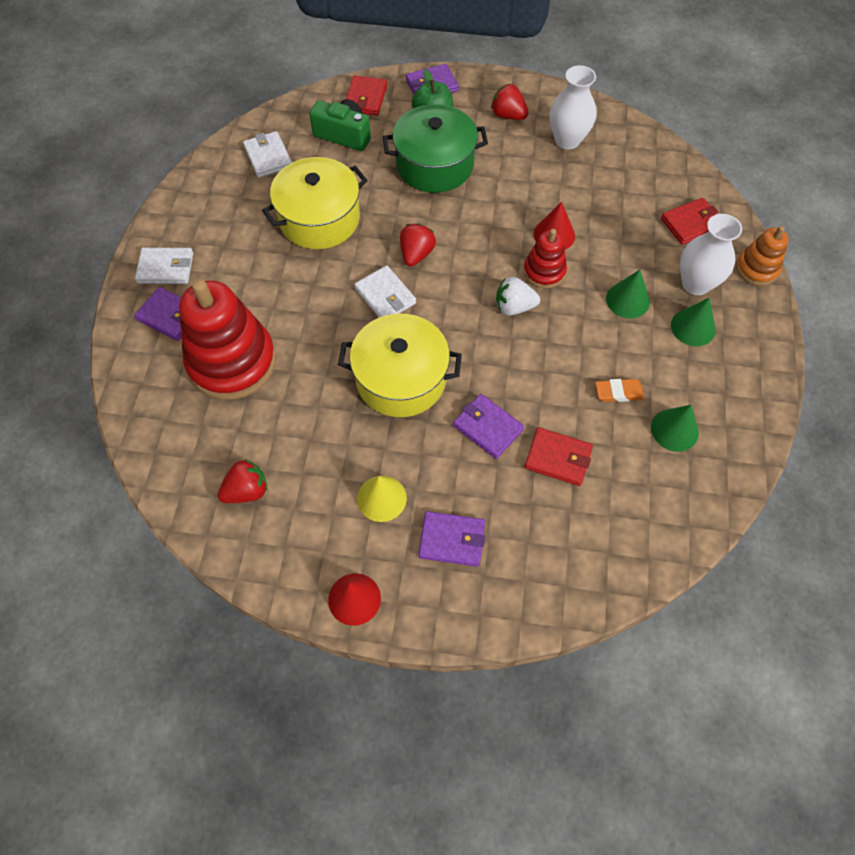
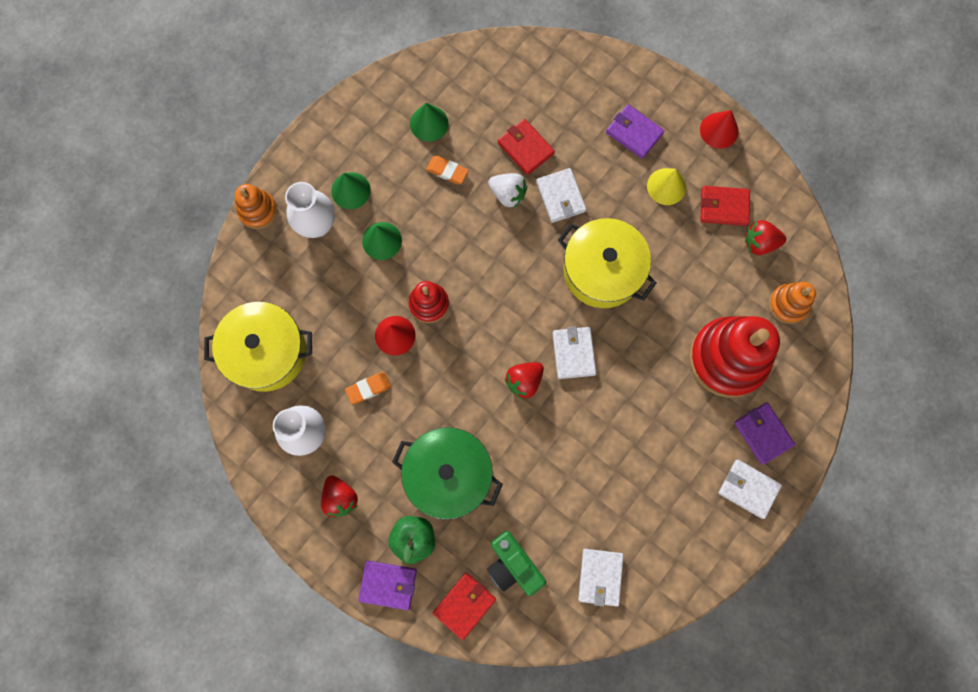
camera: 150 degrees left, 15 degrees up
(189, 442) = (788, 304): none -> orange stacking toy
(319, 219) = (588, 469): yellow pot -> yellow pot (266, 352)
(488, 427) = (560, 196): purple wallet -> white wallet
(514, 307) = (476, 284): white strawberry -> white strawberry (508, 194)
(544, 189) = (368, 388): none -> orange eraser
(691, 223) = (273, 281): red wallet -> red wallet (724, 207)

